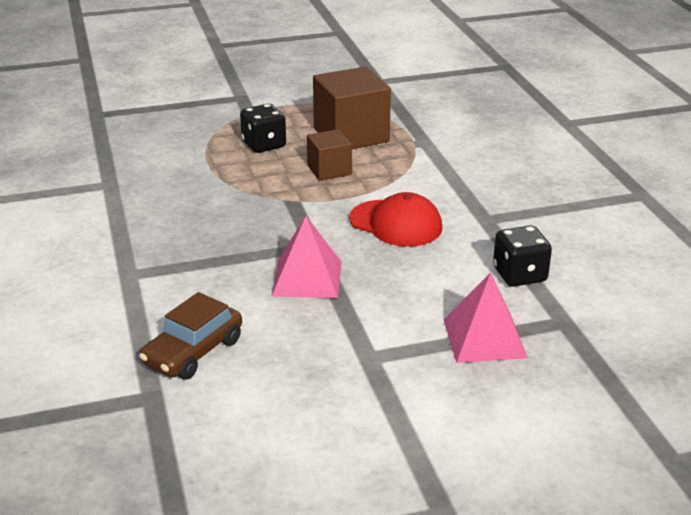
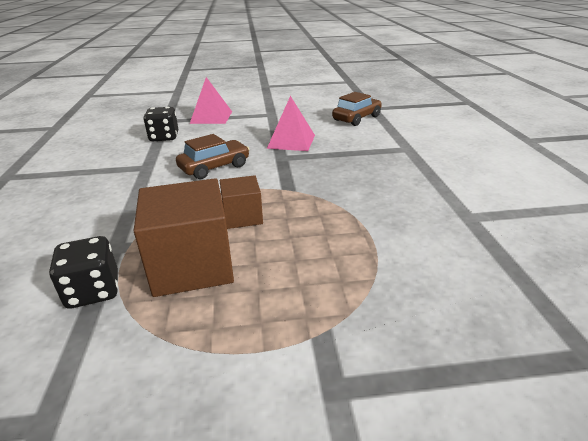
camera: 170 degrees left, 0 degrees up
(264, 145) = (305, 258): black dice -> black dice (93, 291)
(396, 223) = (214, 167): red cap -> brown car

